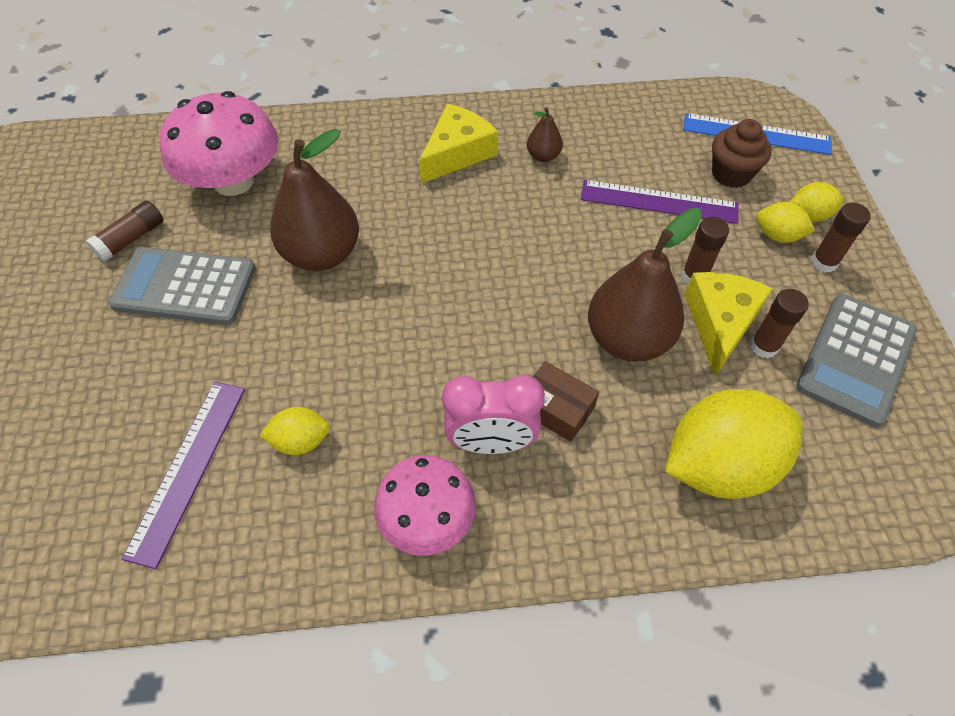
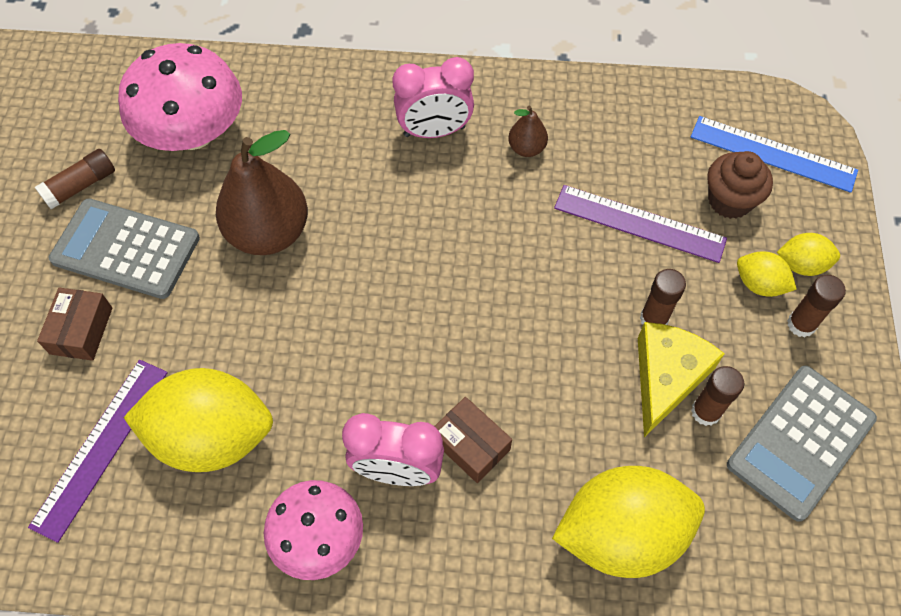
camera: 10 degrees right, 5 degrees up
(151, 364) = (81, 330): none -> brown box
(301, 441) = (212, 436): yellow lemon -> yellow lemon, size x2.12
(457, 153) = (434, 131): yellow cheese -> pink clock
(628, 339) = (564, 380): brown pear -> none

